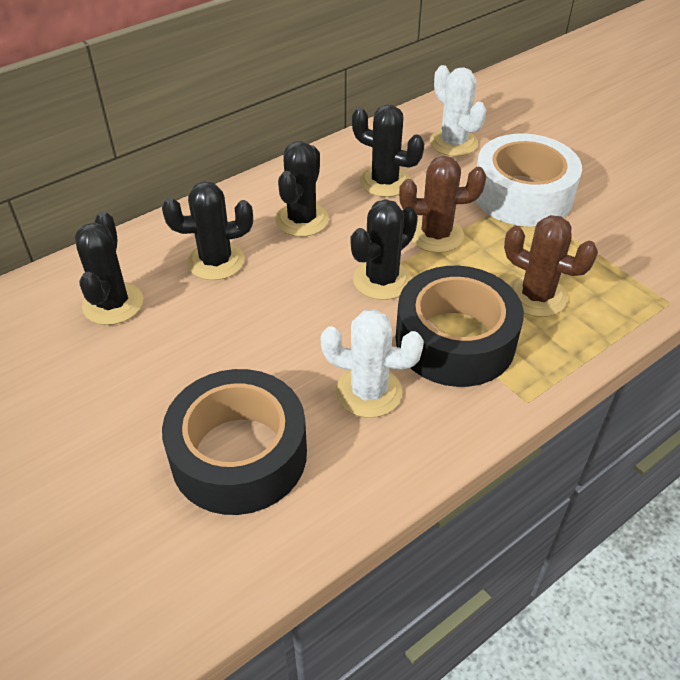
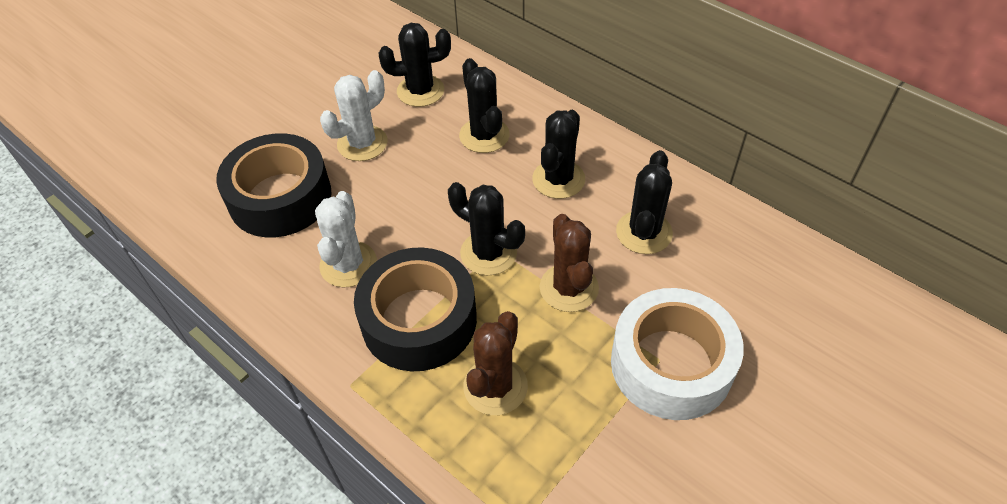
camera: 80 degrees right, 5 degrees up
(302, 220) = (558, 179): black cactus -> black cactus turned 75 degrees counterclockwise
(453, 143) = (747, 285): white cactus -> white cactus (362, 143)

